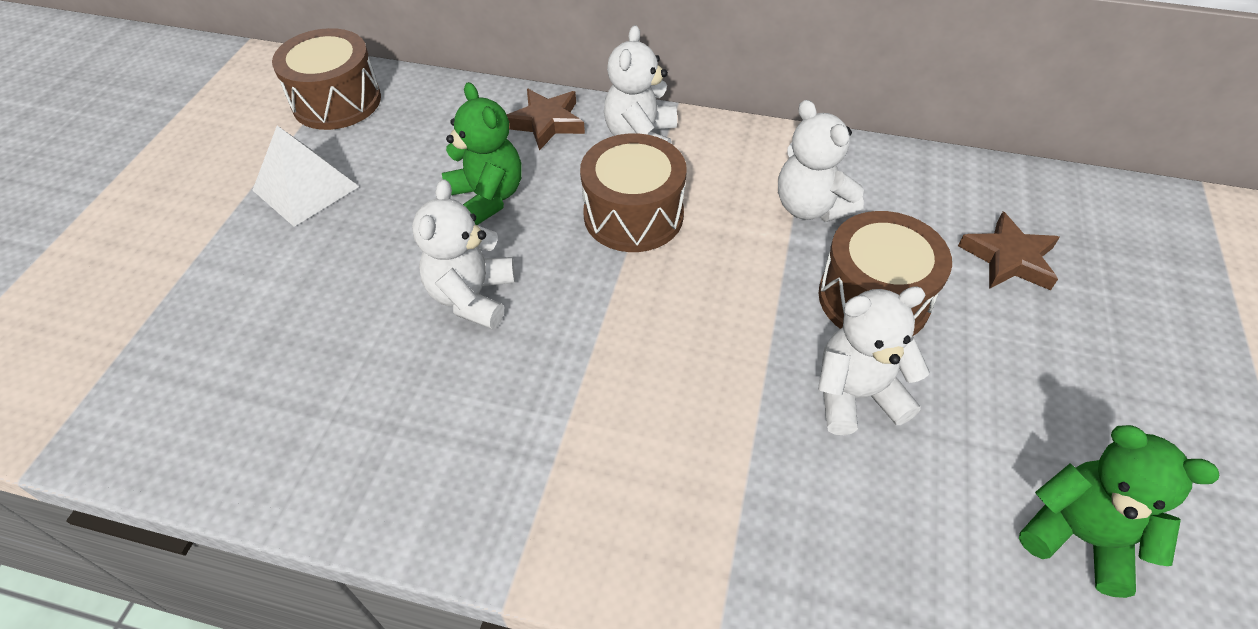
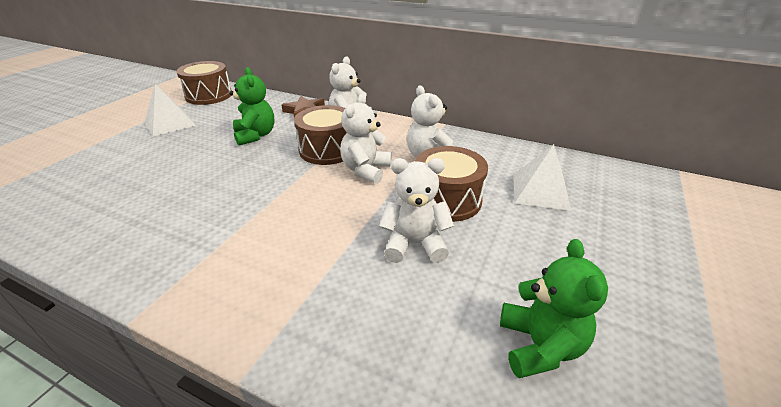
camera: 10 degrees right, 15 degrees down
(472, 296) = (220, 173): white teddy bear -> white teddy bear (366, 170)
(1009, 258) = (540, 191): brown star -> white pyramid
(1079, 536) = (539, 346): green teddy bear -> green teddy bear turned 45 degrees clockwise

